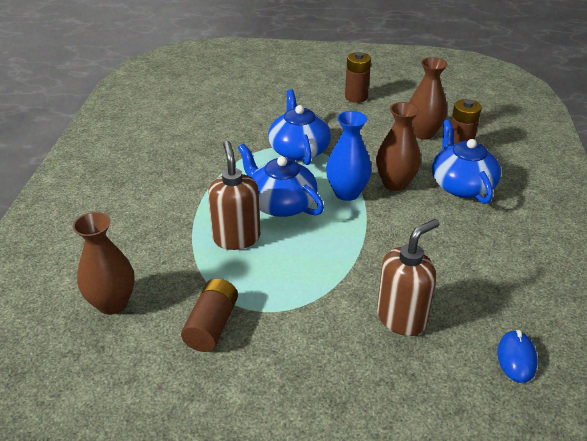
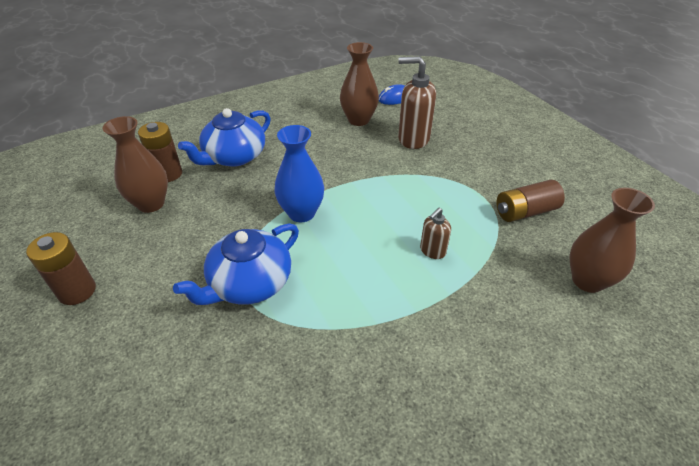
camera: 125 degrees left, 5 degrees up
(236, 238) = (432, 251): brown soap dispenser -> brown soap dispenser, size x0.54
(281, 203) = (357, 248): blue teapot -> none
(395, 183) = (261, 191): brown vase -> brown vase (358, 120)

